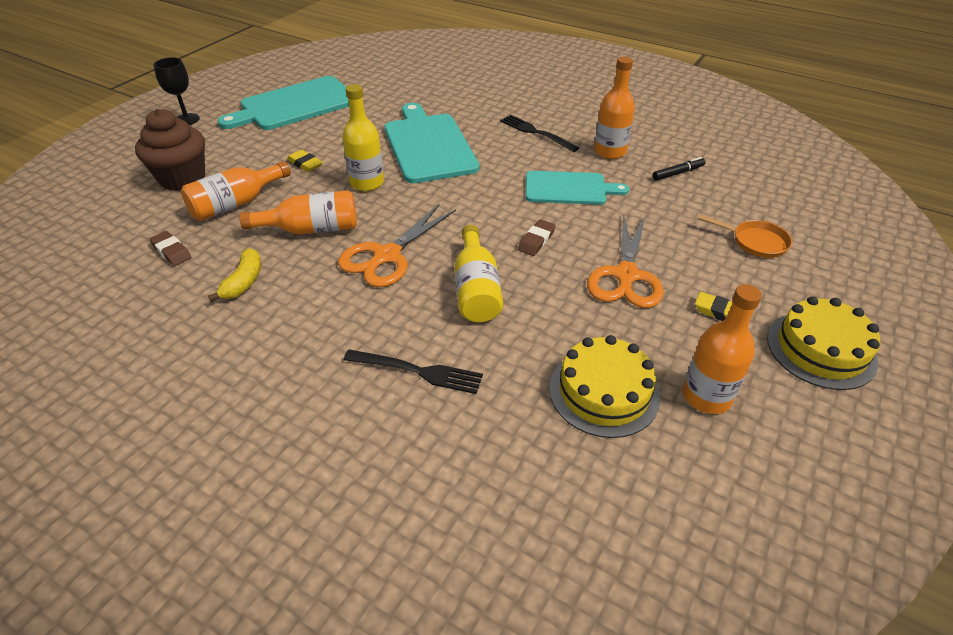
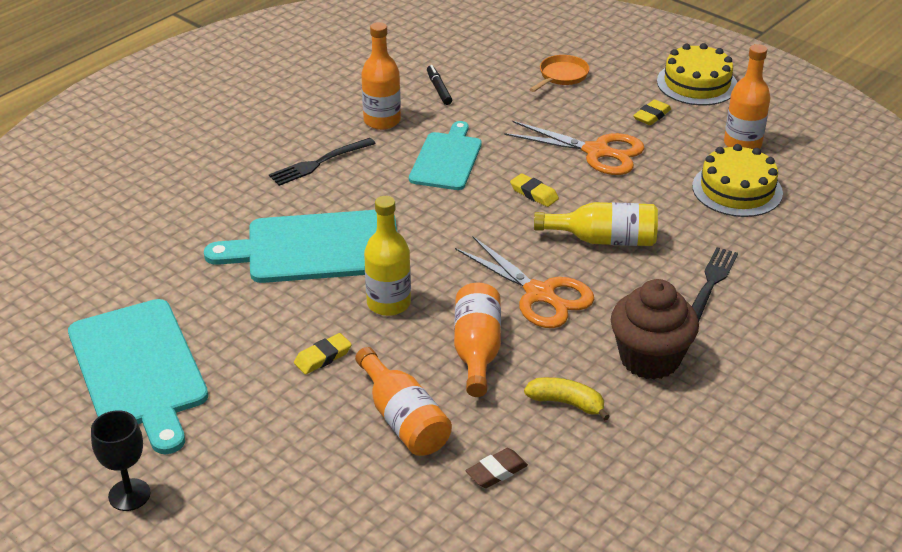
camera: 80 degrees left, 5 degrees down
(182, 178) = (319, 480): brown cupcake -> brown cupcake (649, 359)
(536, 241) = (534, 193): brown eraser -> yellow eraser

